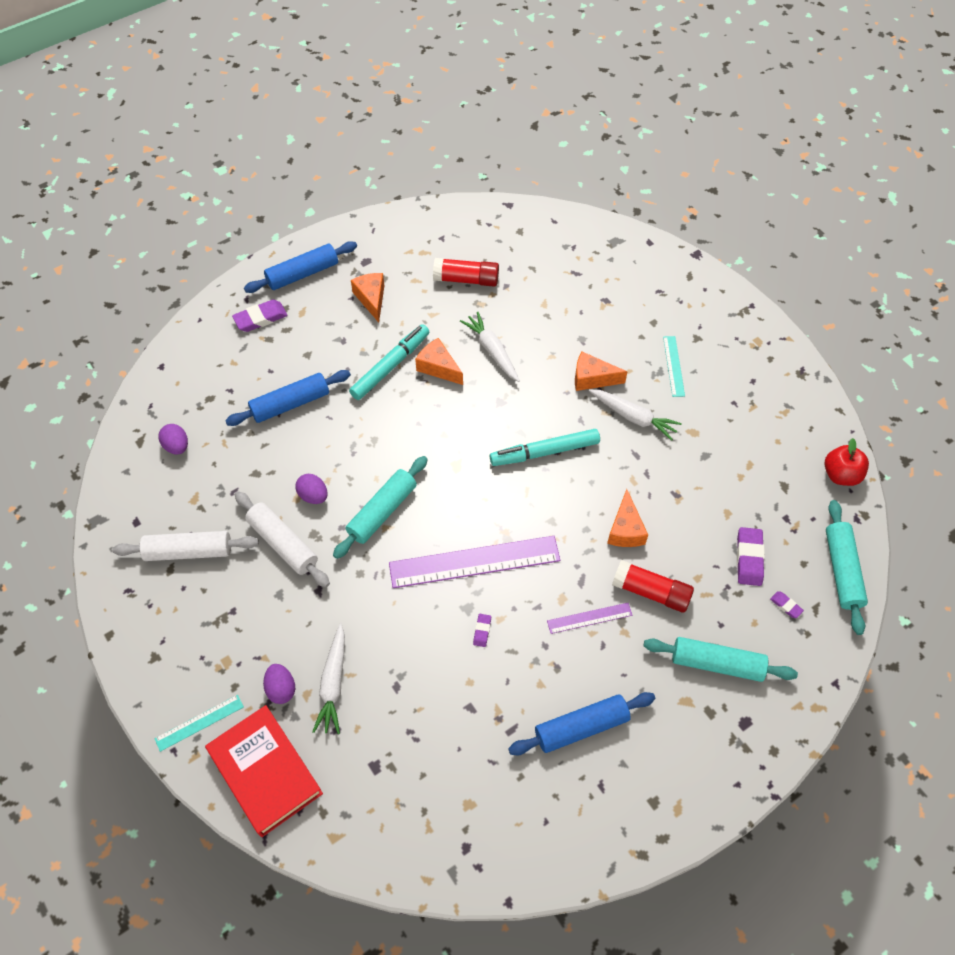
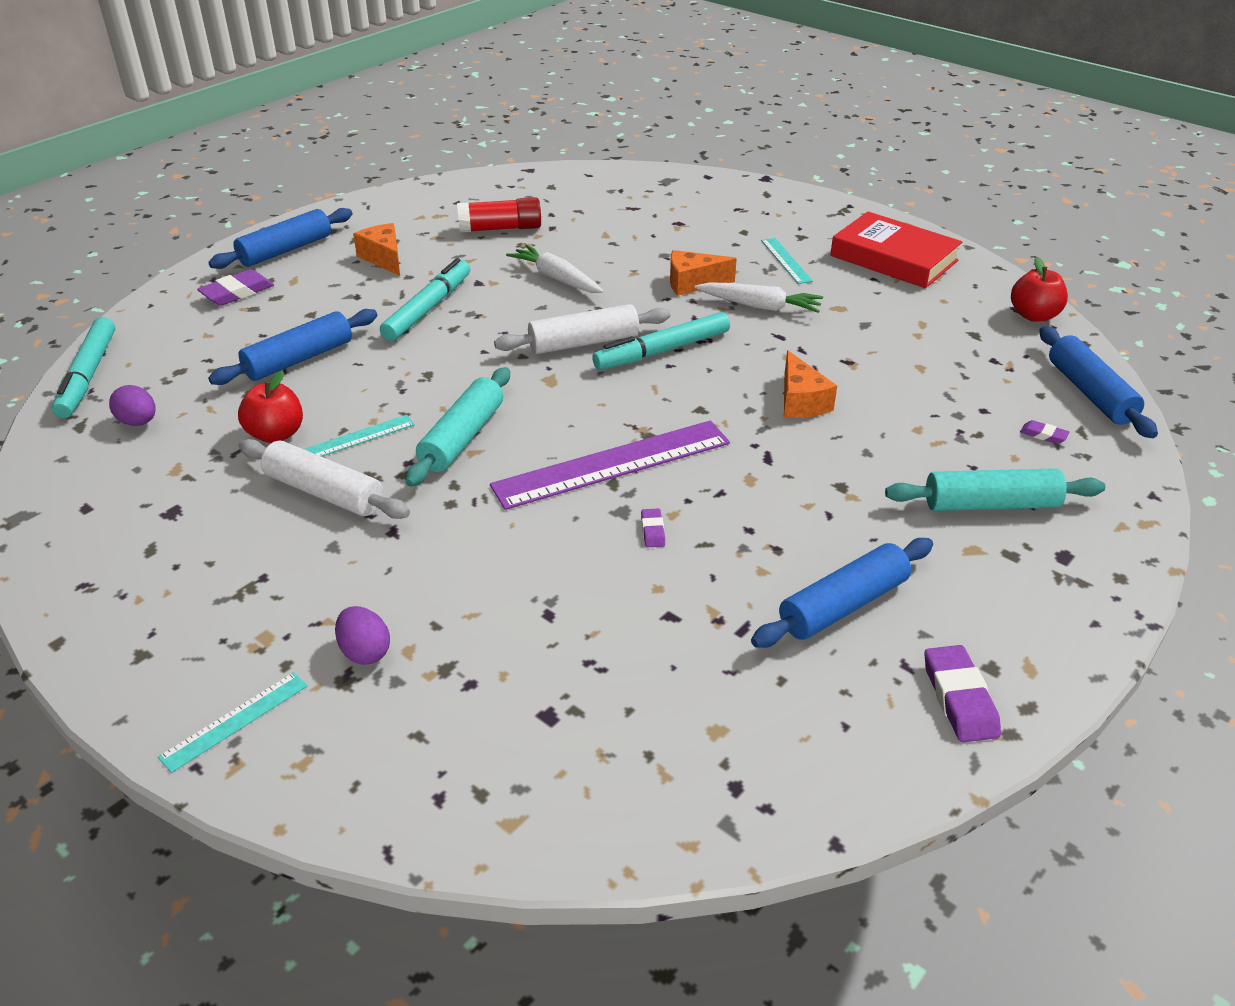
camera: 15 degrees left, 20 degrees down
(150, 390) = (88, 376): none -> turquoise marker
(189, 551) = (177, 525): white rolling pin -> white rolling pin (584, 342)
(262, 479) = (276, 434): none -> red apple
(265, 772) = (365, 762): red book -> red book (893, 258)
(313, 496) = (357, 438): purple egg -> turquoise ruler
(333, 683) = (448, 629): white carrot -> none
(438, 367) = (492, 301): orange cheese -> none
(589, 618) = (797, 491): purple ruler -> none
(651, 592) = (865, 452): red glue stick -> none
(749, 558) = (971, 401): purple eraser -> purple eraser (959, 698)
(842, 570) = (1090, 393): turquoise rolling pin -> blue rolling pin

